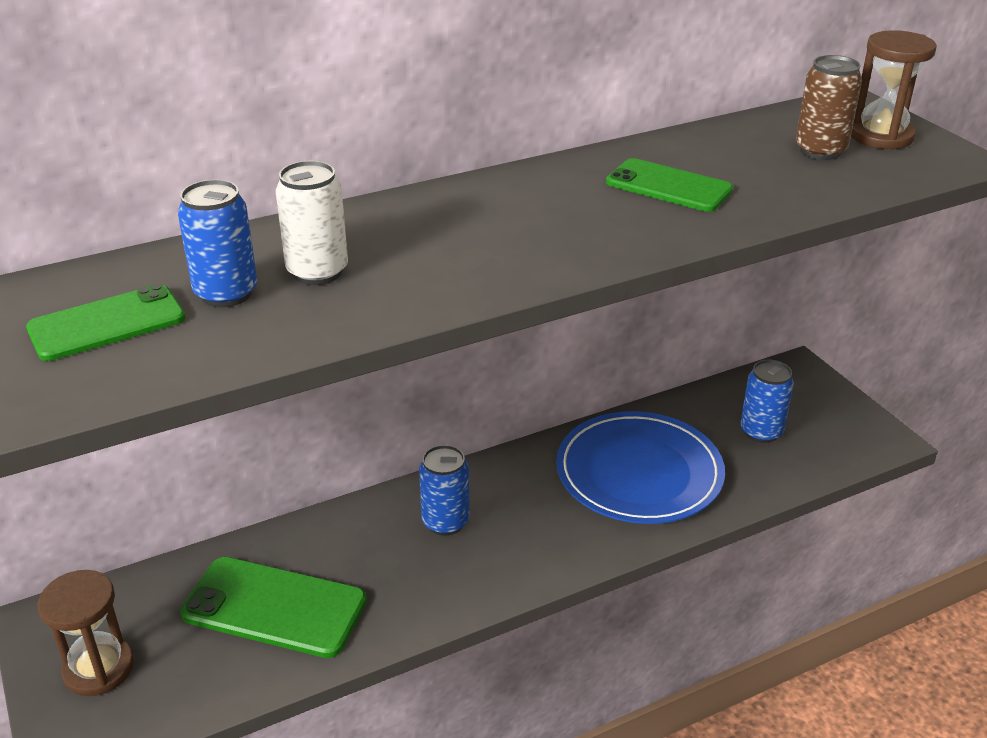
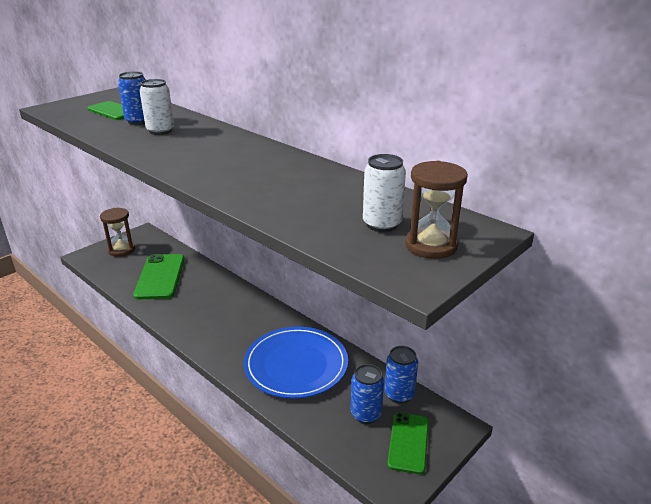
camera: 70 degrees right, 5 degrees down
(445, 522) = (228, 307): blue can -> blue can (399, 394)
(668, 186) = (289, 185): green phone -> green phone (408, 442)
(820, 151) = (381, 224): brown can -> white can

